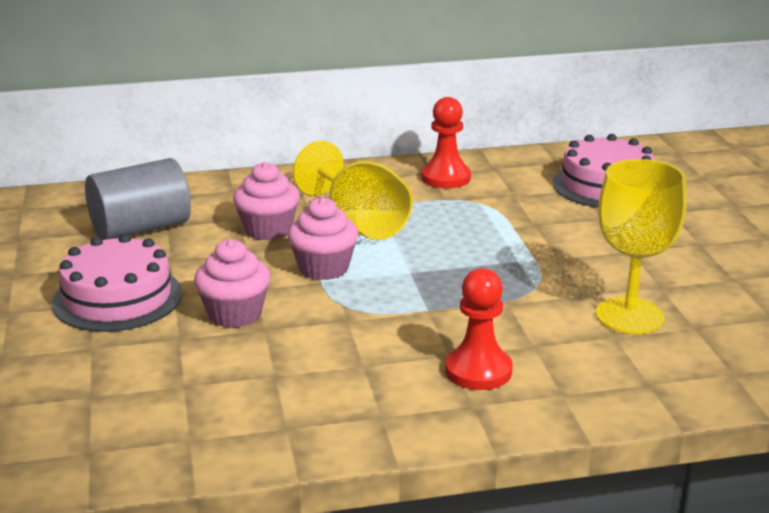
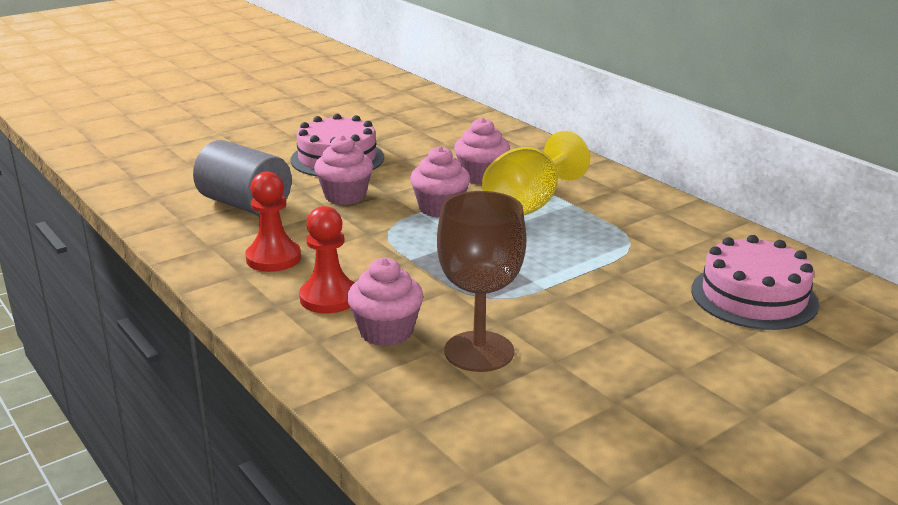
camera: 65 degrees right, 0 degrees up
(141, 228) = (439, 140): grey cylinder -> grey cylinder (245, 204)
(445, 178) = (662, 219): red pawn -> red pawn (273, 258)
(568, 353) = (386, 332): none -> pink cupcake
(629, 316) = (479, 351): yellow goblet -> brown goblet

